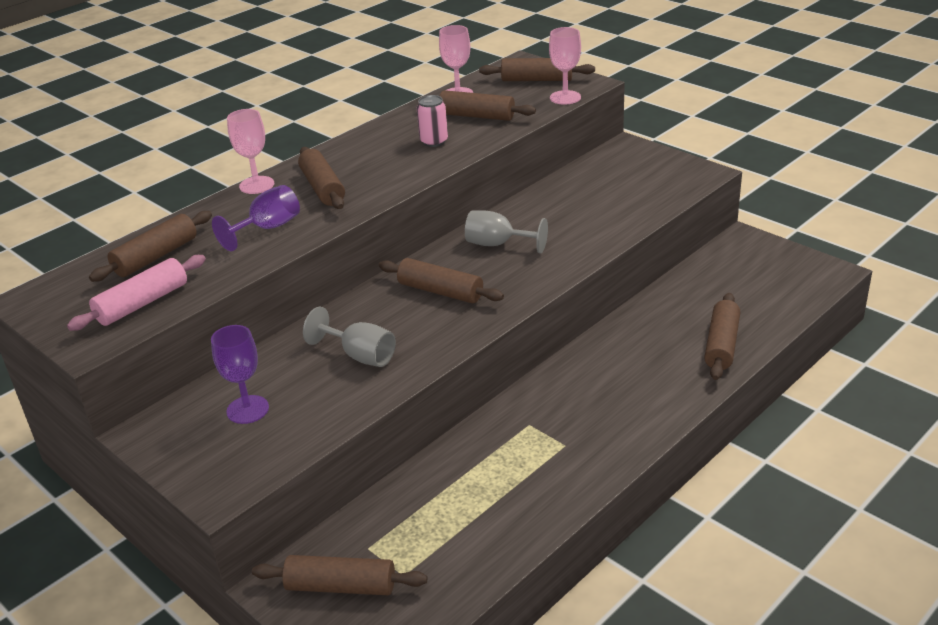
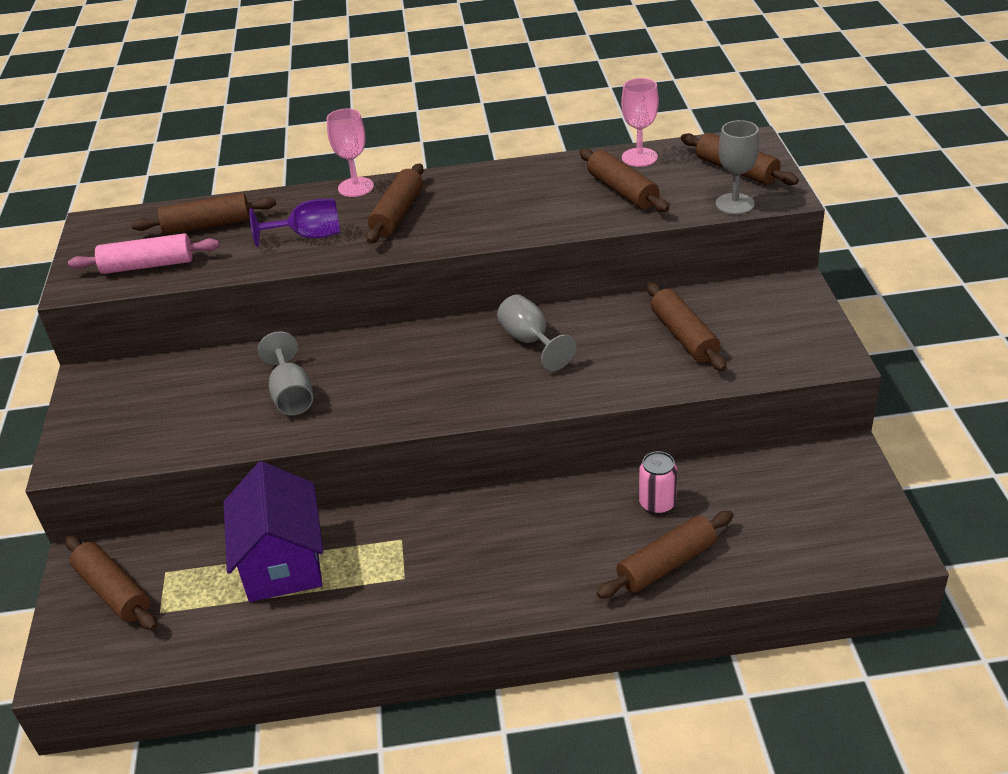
camera: 40 degrees right, 5 degrees up
(247, 409) = (165, 399): purple goblet -> none
(434, 141) = (547, 204): pink can -> pink can (657, 503)
(440, 291) = (424, 366): brown rolling pin -> brown rolling pin (684, 336)
(459, 487) = (282, 562): none -> purple house
(565, 97) = (734, 204): pink goblet -> grey goblet

